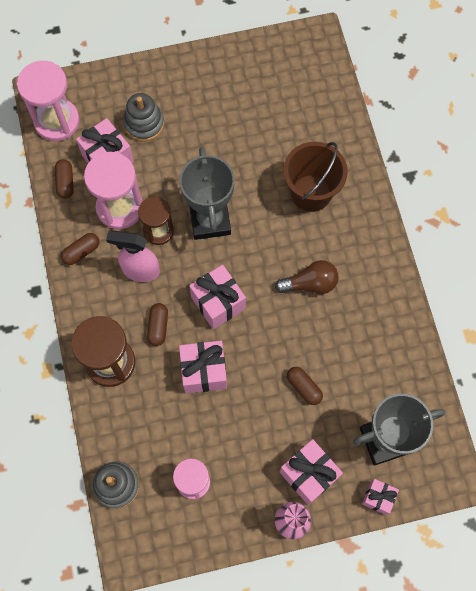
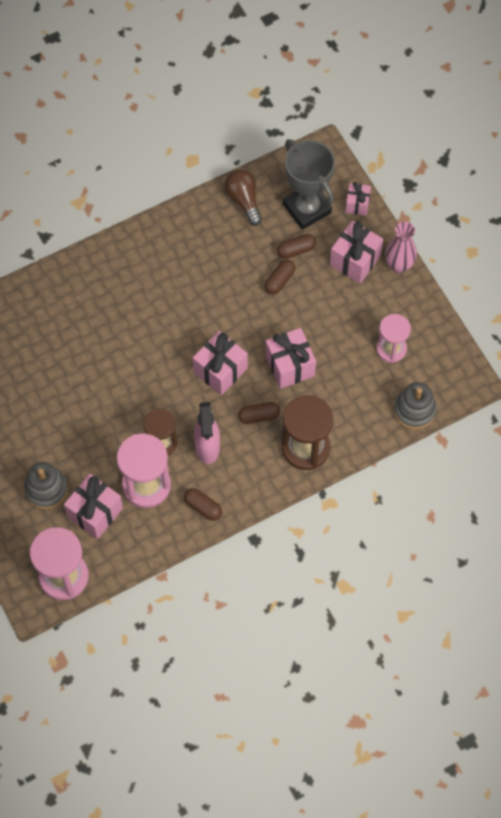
camera: 105 degrees left, 5 degrees down
(65, 182) = (132, 546): brown capsule -> brown capsule (296, 250)
(210, 220) = (138, 399): grey trophy -> none
(310, 284) = (179, 297): brown light bulb -> brown light bulb (244, 200)
(311, 193) = (86, 316): brown bucket -> none

